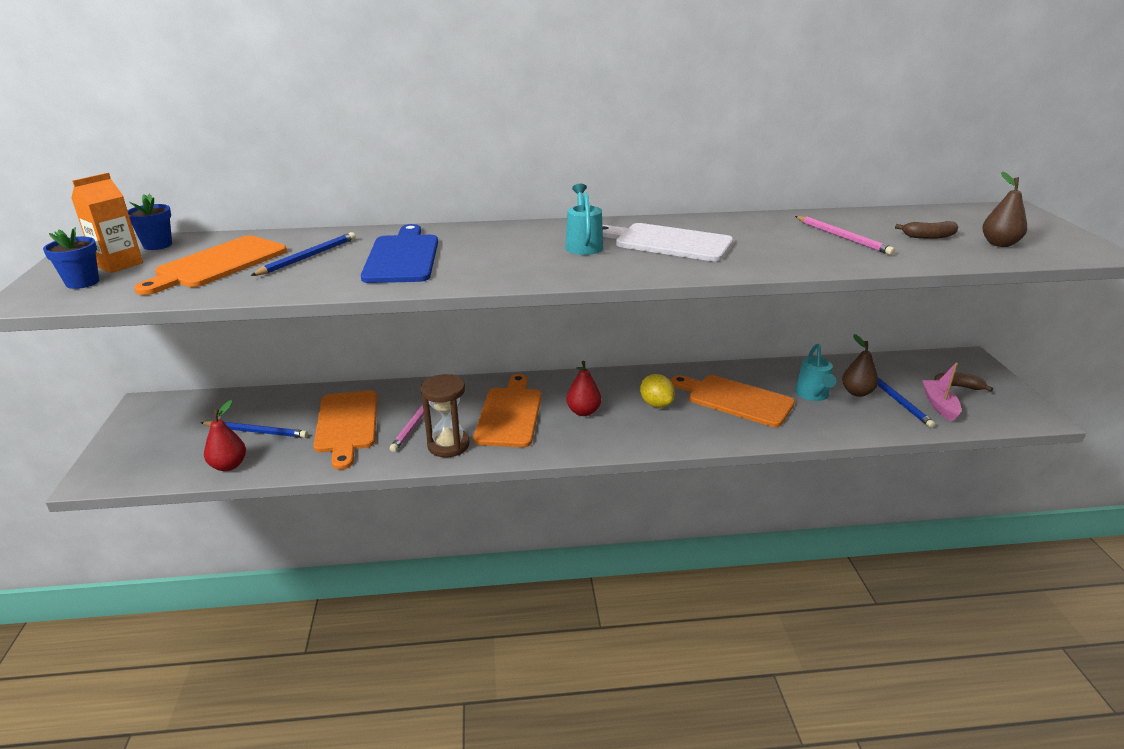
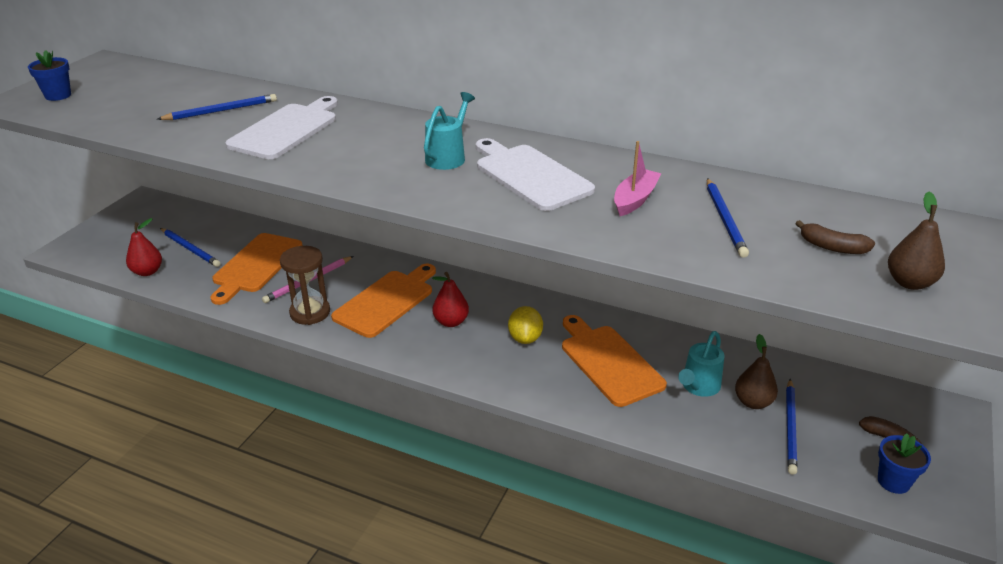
camera: 30 degrees right, 5 degrees up
(118, 264) = (97, 84): orange carton -> none
(157, 245) = (141, 72): blue flower pot -> blue flower pot (893, 481)
(218, 264) = (155, 101): orange cutting board -> none
(402, 257) = (286, 129): blue cutting board -> white cutting board
(843, 237) = (725, 219): pink pencil -> blue pencil
(939, 405) = (836, 453): pink boat -> pink boat (635, 199)

